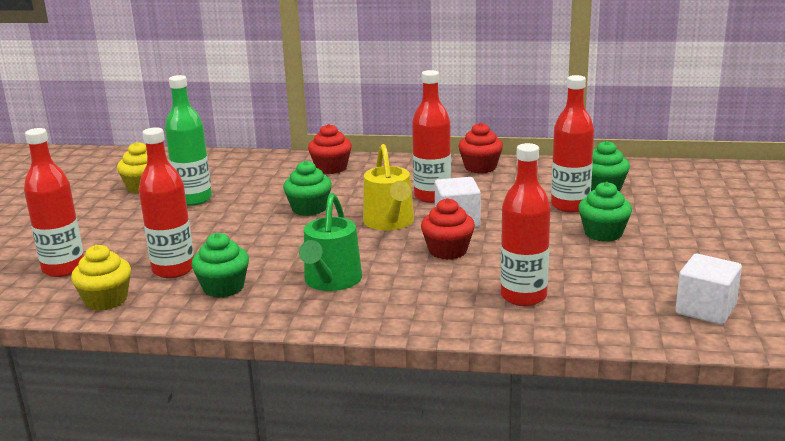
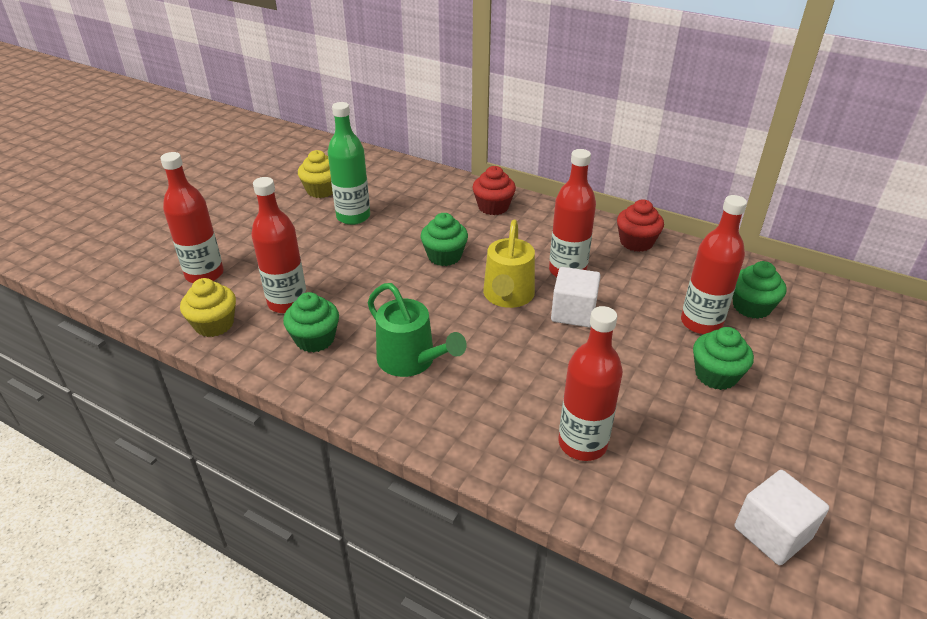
camera: 20 degrees right, 15 degrees up
(331, 281) = (411, 360): green watering can -> green watering can turned 75 degrees counterclockwise
(448, 251) = (542, 352): red cupcake -> none

